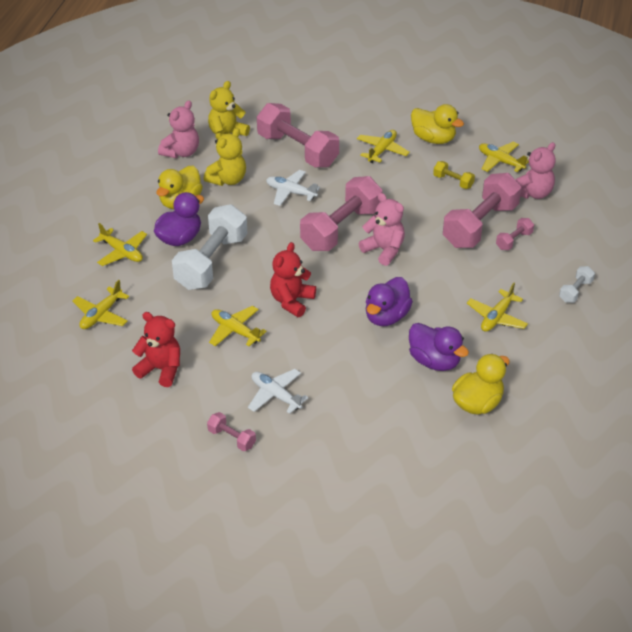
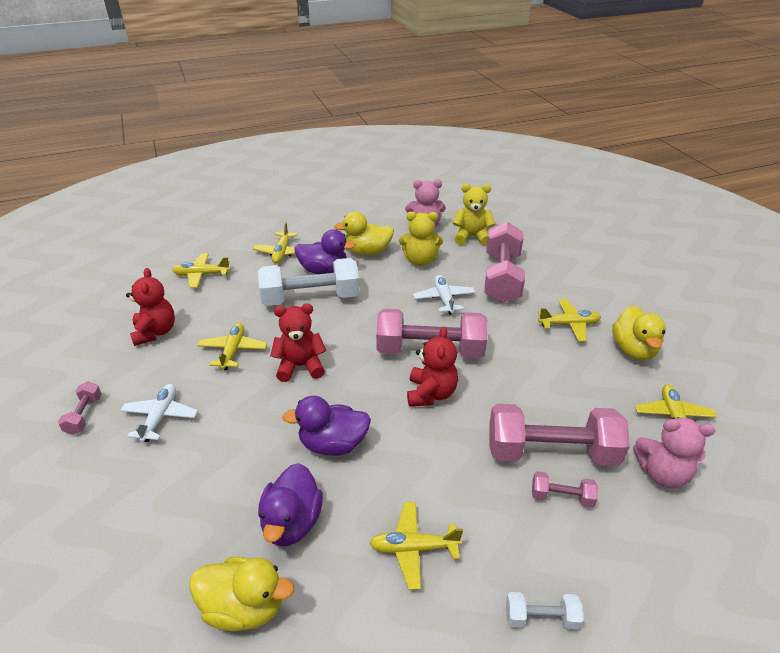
camera: 55 degrees right, 5 degrees down
(384, 250) = (431, 394): pink teddy bear -> red teddy bear
(453, 181) = (591, 395): yellow dumbbell -> none

